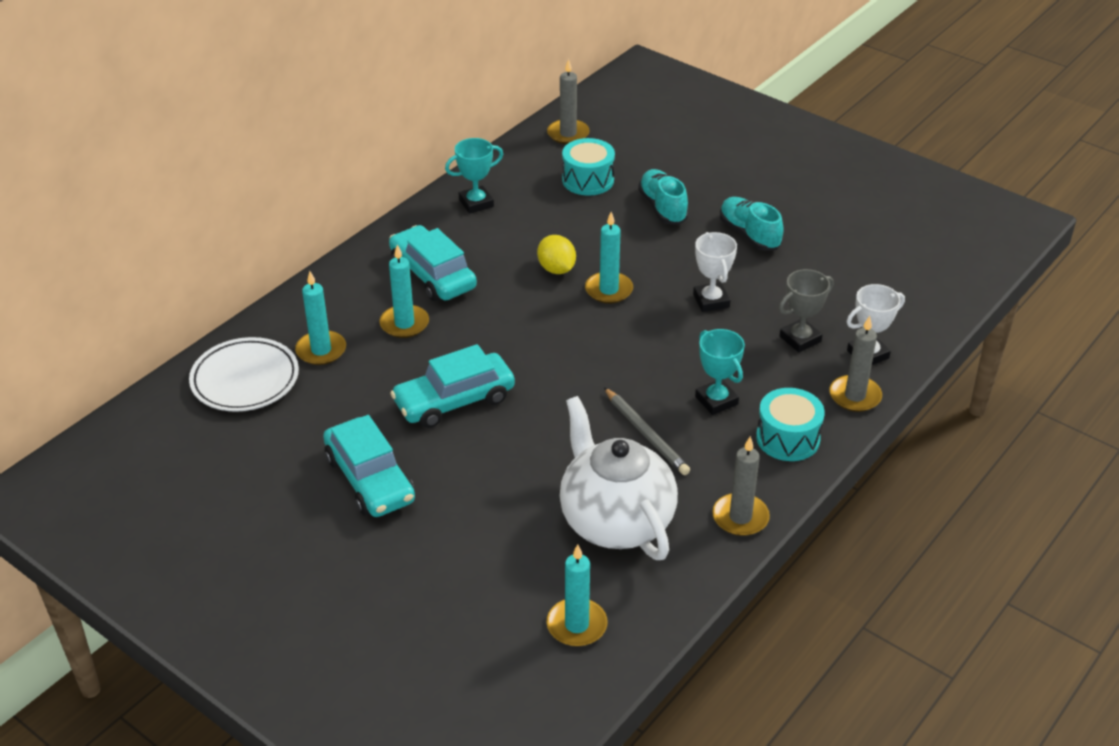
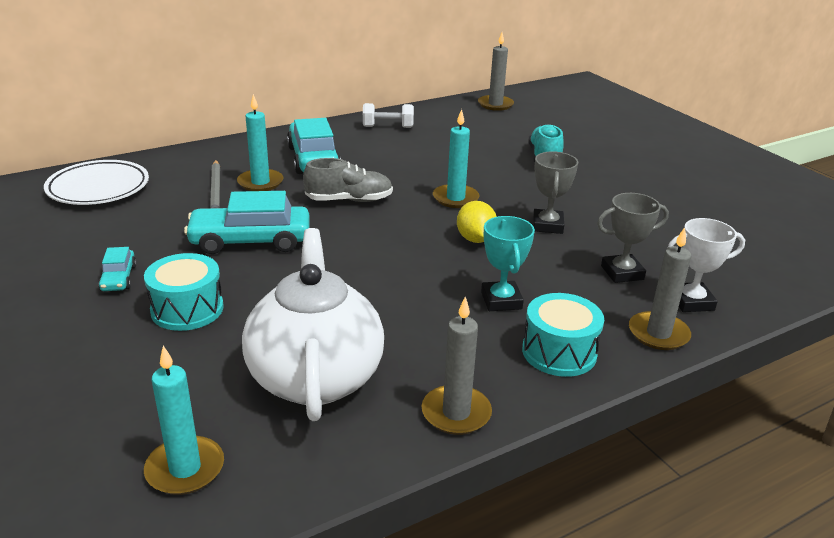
camera: 20 degrees right, 10 degrees down
(321, 350) = (177, 184): turquoise candle -> none
(370, 479) = (119, 278): turquoise car -> turquoise car, size x0.50
(476, 203) = (388, 127): turquoise trophy -> white dumbbell
(509, 322) = (349, 200): none -> grey shoe
(556, 269) = (420, 176): yellow lemon -> yellow lemon (475, 239)
(588, 180) = (491, 131): turquoise drum -> turquoise drum (187, 309)
(646, 434) = (408, 309): grey pencil -> grey pencil (216, 191)
(711, 301) = (547, 225): white trophy -> grey trophy
(749, 234) = (614, 189): turquoise shoe -> none

